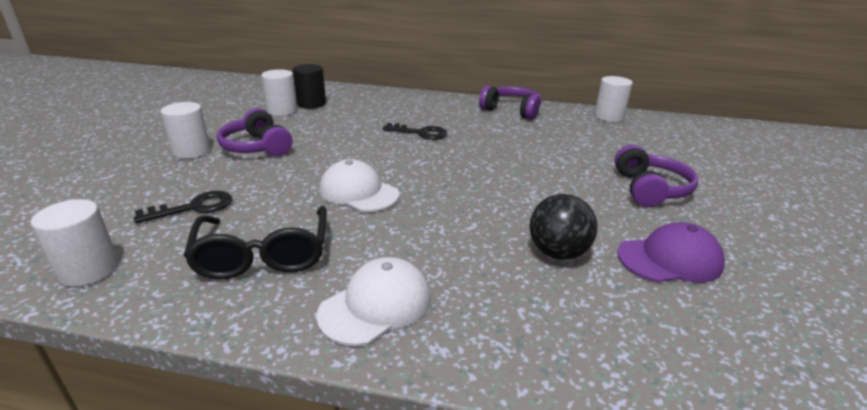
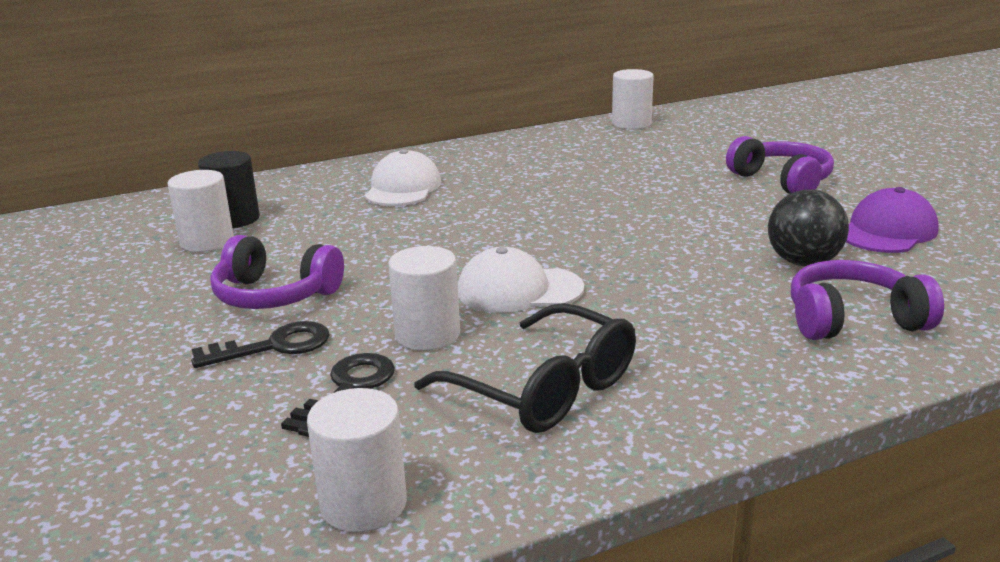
camera: 35 degrees left, 5 degrees down
(191, 151) = (181, 336): white cylinder -> white cylinder (427, 335)
(376, 305) = (739, 372): white cap -> white cap (403, 188)
(420, 133) = (462, 205): black key -> black key (274, 346)
(511, 110) = (519, 148): purple headphones -> purple headphones (853, 320)

